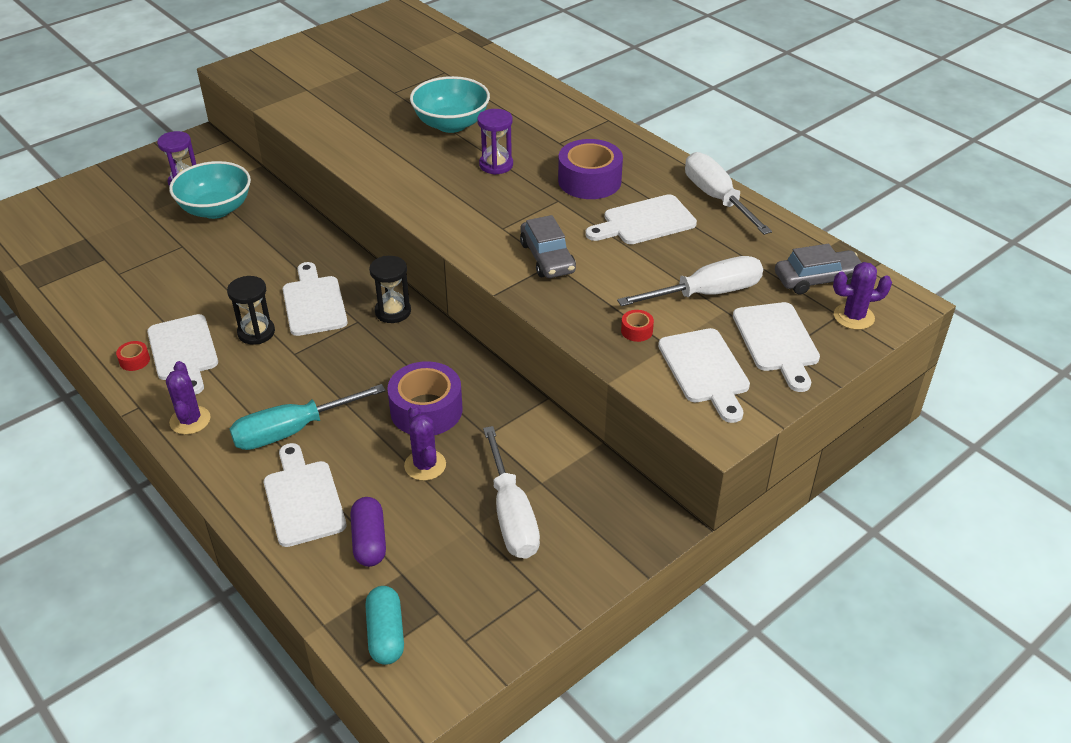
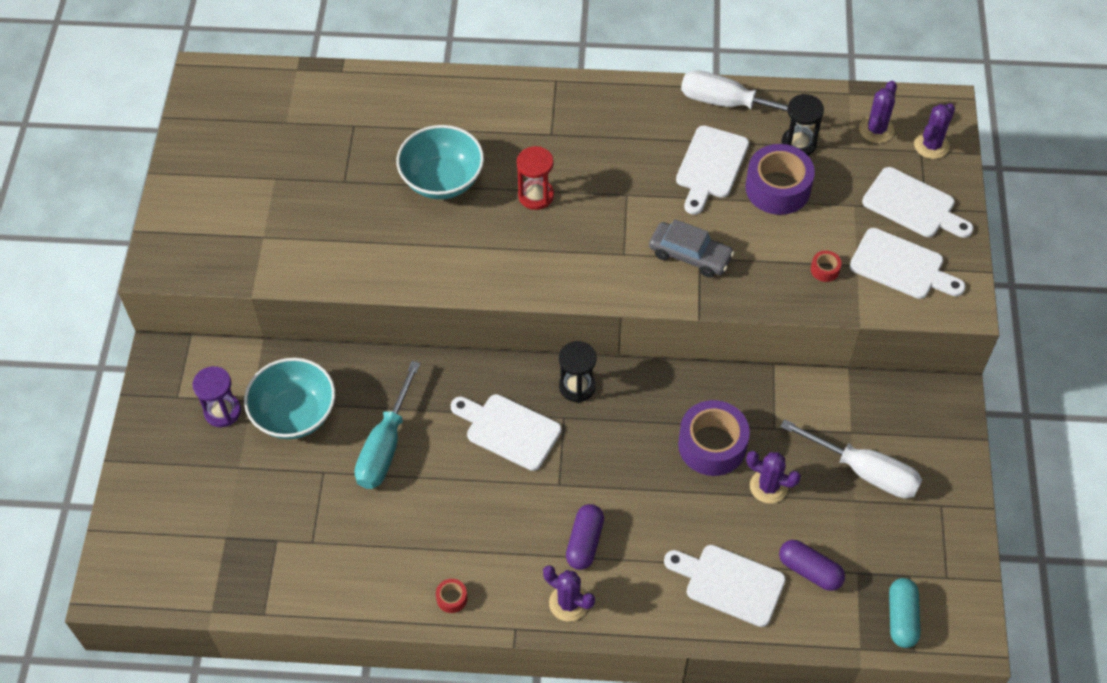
camera: 45 degrees left, 15 degrees up
(184, 351) = (476, 557): white cutting board -> none
(255, 396) = (584, 542): none -> purple capsule
(256, 332) = (505, 493): black hourglass -> black hourglass (798, 144)
(293, 430) = (649, 543): turquoise screwdriver -> turquoise screwdriver (385, 445)
(385, 634) = (901, 618): turquoise capsule -> turquoise capsule turned 60 degrees clockwise
(496, 165) = (536, 195): purple hourglass -> red hourglass
(589, 181) = (624, 157): purple tape -> purple tape (778, 188)
(706, 294) = (827, 200): white screwdriver -> none
(817, 279) = (876, 130): grey car -> purple cactus

